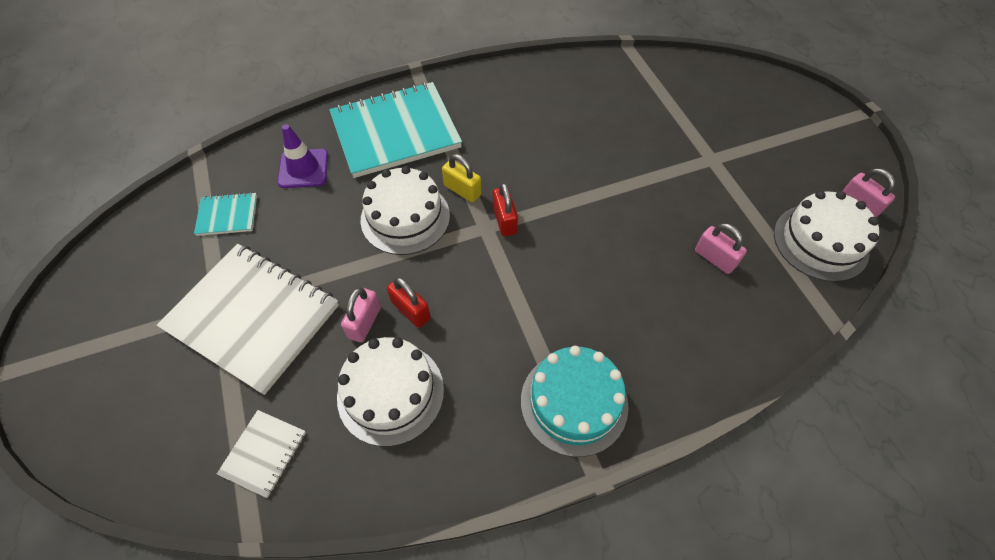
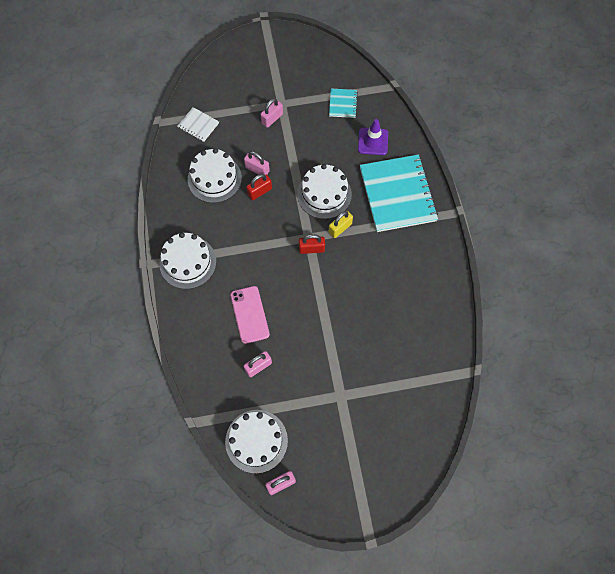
camera: 100 degrees right, 10 degrees up
(253, 317) = (272, 118): white notebook -> pink padlock
(574, 402) = (188, 262): turquoise cake -> white cake
(638, 285) = (249, 314): none -> pink phone

